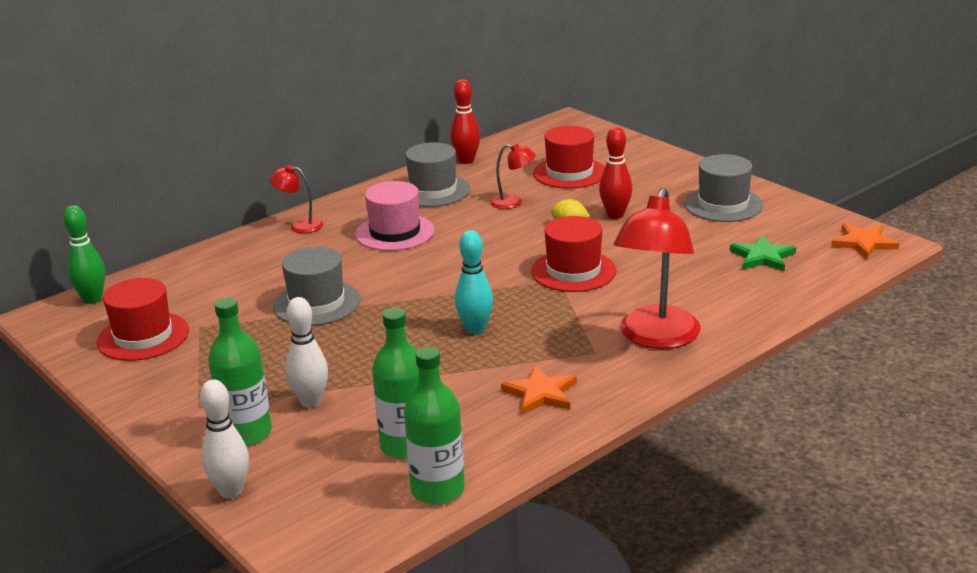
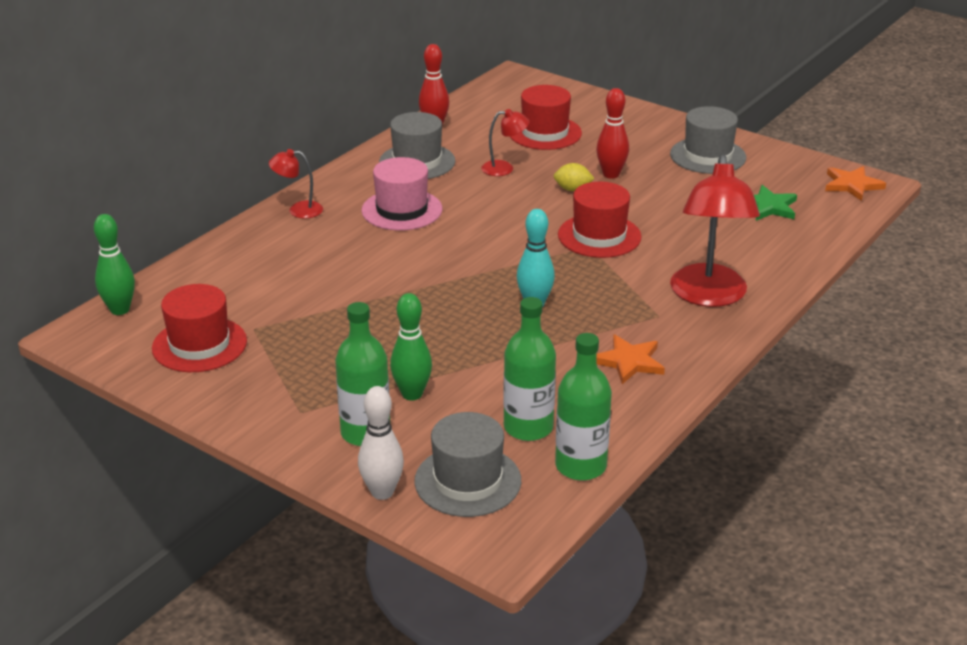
camera: 15 degrees left, 5 degrees up
(311, 402) = (412, 394): white bowling pin -> green bowling pin
(316, 303) = (362, 292): grey hat -> grey hat (467, 481)

